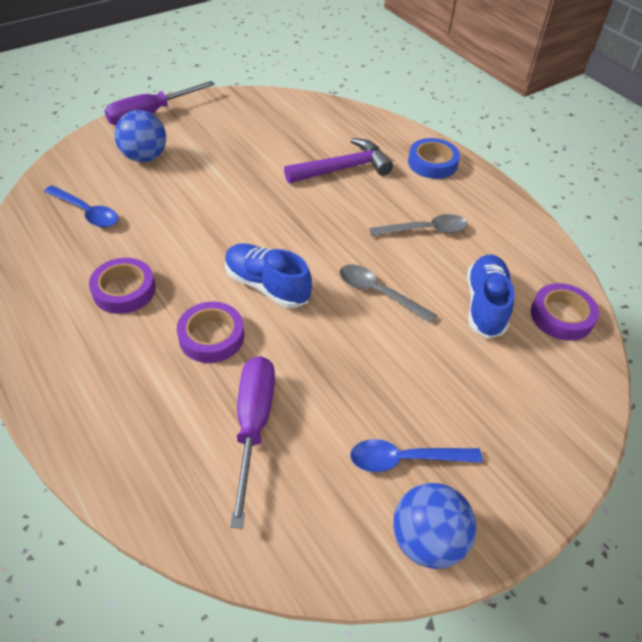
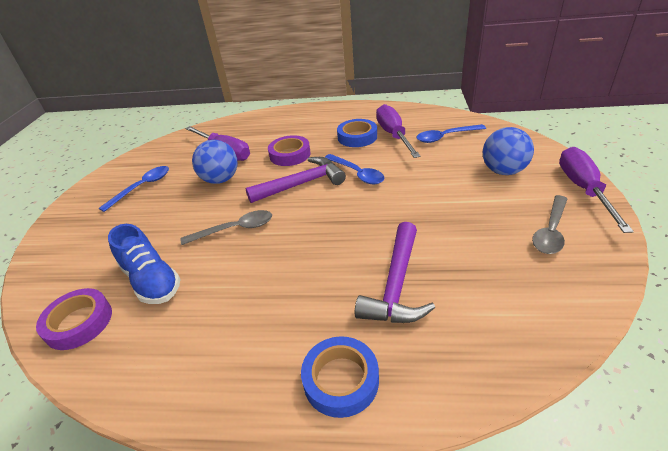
camera: 135 degrees right, 10 degrees down
(102, 257) = (393, 135): none -> purple screwdriver
(124, 290) = (357, 137): purple tape -> blue tape
(214, 250) = (357, 174): none -> blue spoon
(267, 286) = (301, 184): blue shoe -> purple hammer
(425, 230) = (255, 296): grey spoon -> grey spoon (550, 231)
(427, 540) = (111, 177): blue ball -> blue ball (220, 180)

